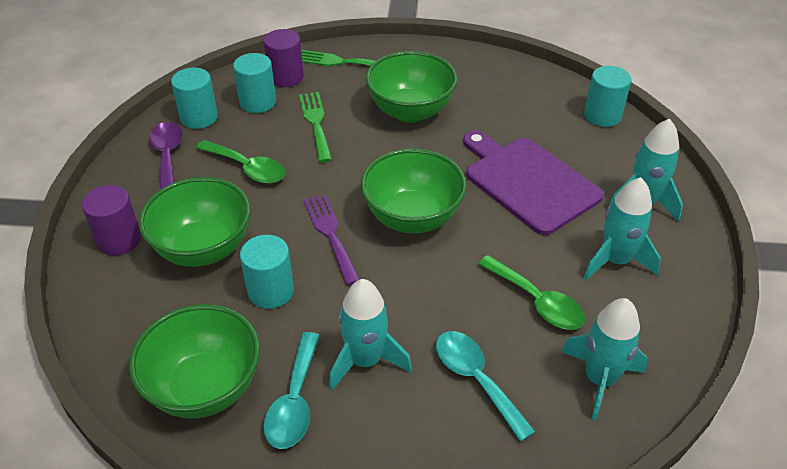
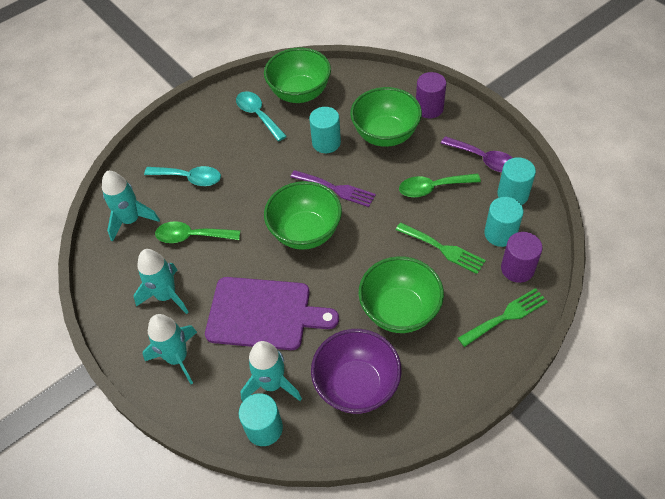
camera: 140 degrees right, 10 degrees up
(365, 360) = (247, 149): turquoise rocket -> turquoise rocket (272, 384)
(502, 95) = (357, 385): none -> purple bowl

